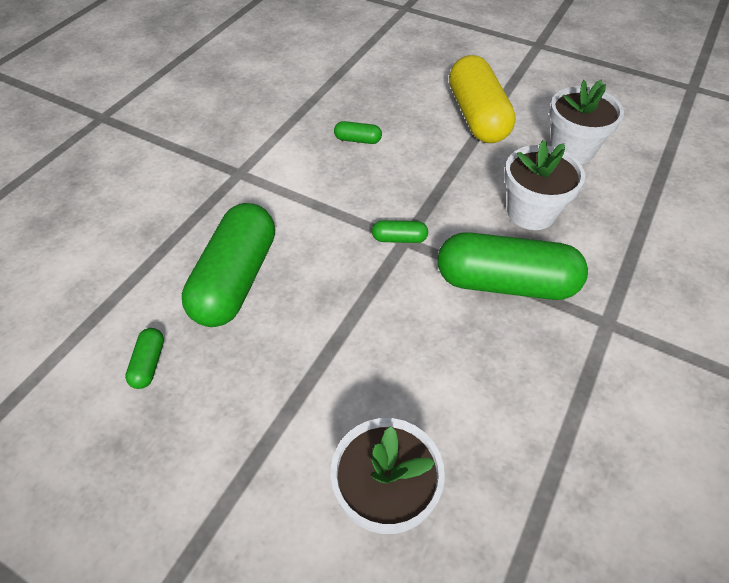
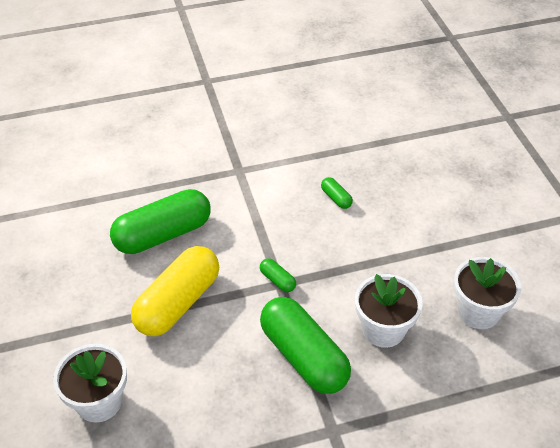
camera: 45 degrees right, 5 degrees down
(149, 364) = (76, 246): green capsule -> none
(477, 116) = (442, 238): yellow capsule -> yellow capsule (178, 303)

